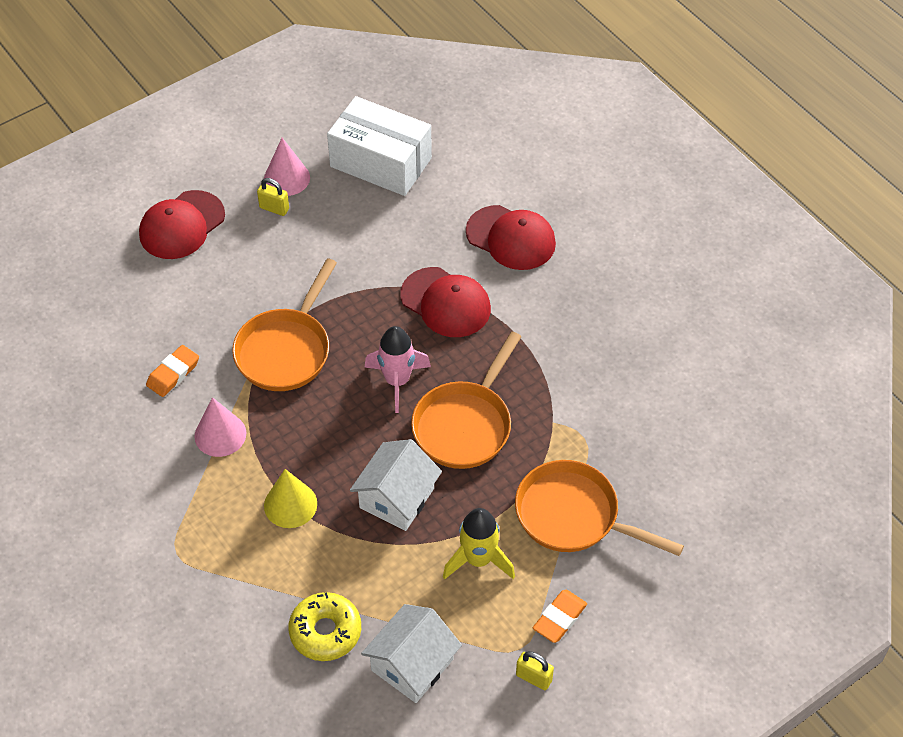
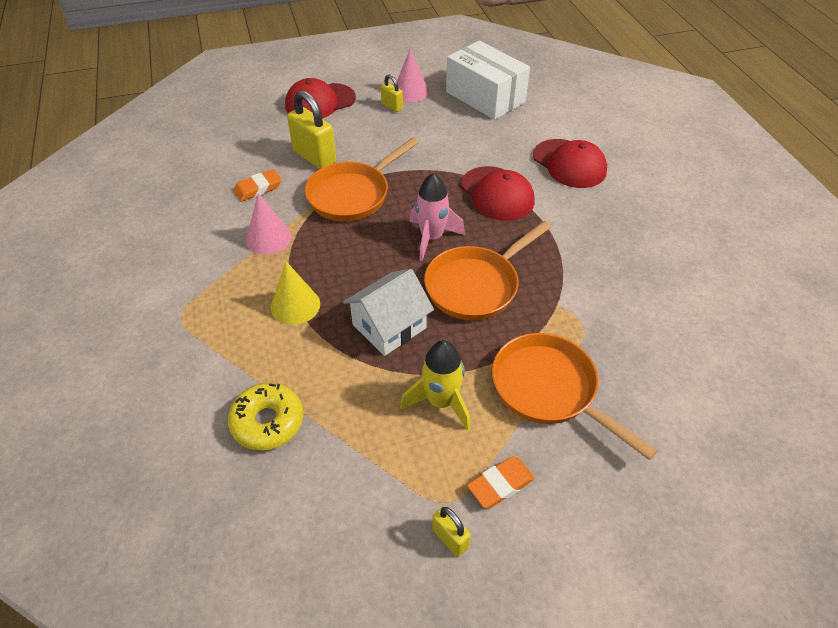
camera: 20 degrees right, 5 degrees down
(216, 310) = (314, 157): none -> yellow padlock
(412, 664) = (332, 481): white house -> none

